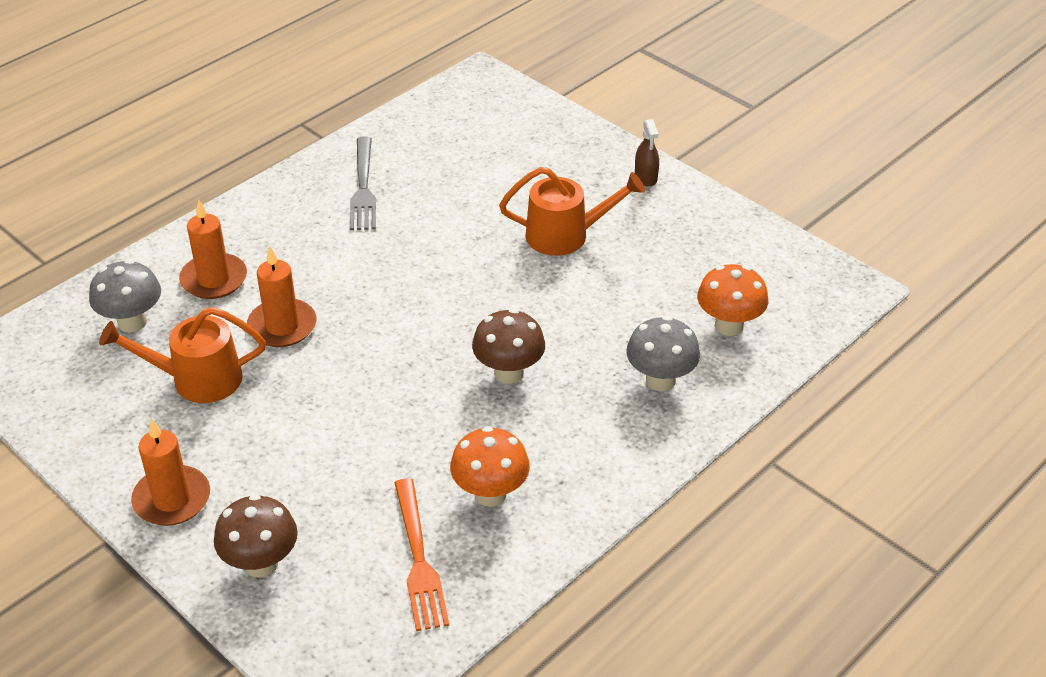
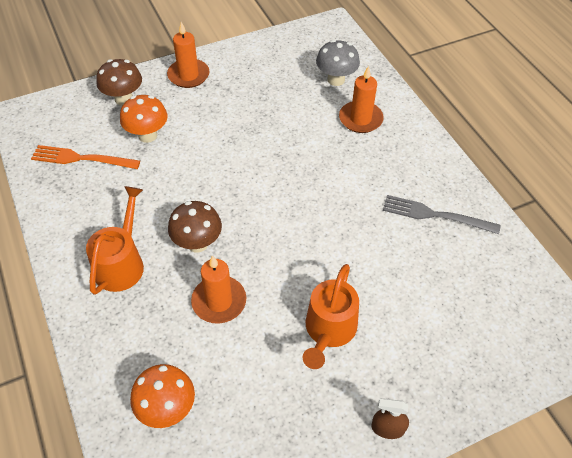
camera: 110 degrees right, 10 degrees up
(197, 379) = (273, 98): orange watering can -> orange watering can (121, 263)
(282, 326) = (301, 141): orange candle -> orange candle (219, 301)
(490, 494) = (104, 202): orange mushroom -> orange mushroom (147, 135)
(660, 380) = (138, 332): grey mushroom -> none

